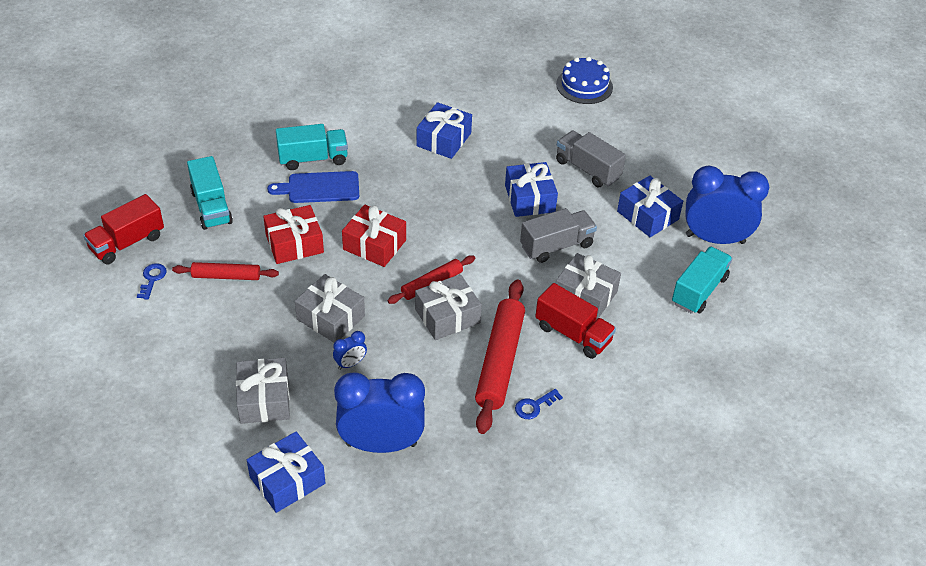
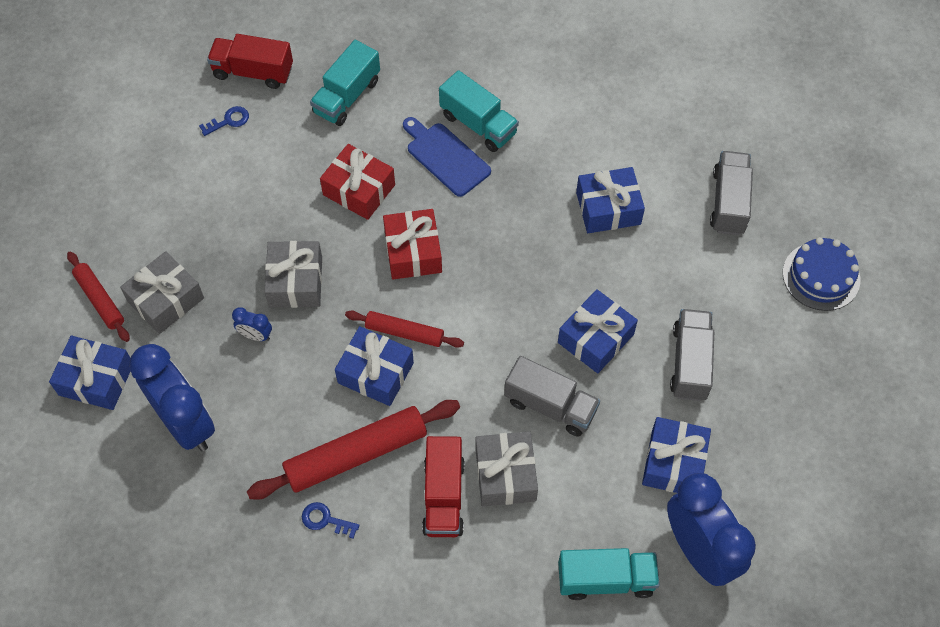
camera: 55 degrees right, 15 degrees up
(226, 276) = (277, 170): red rolling pin -> red rolling pin (100, 300)
(447, 316) = (375, 373): grey gift -> blue gift
(496, 90) = (728, 202): none -> grey truck

